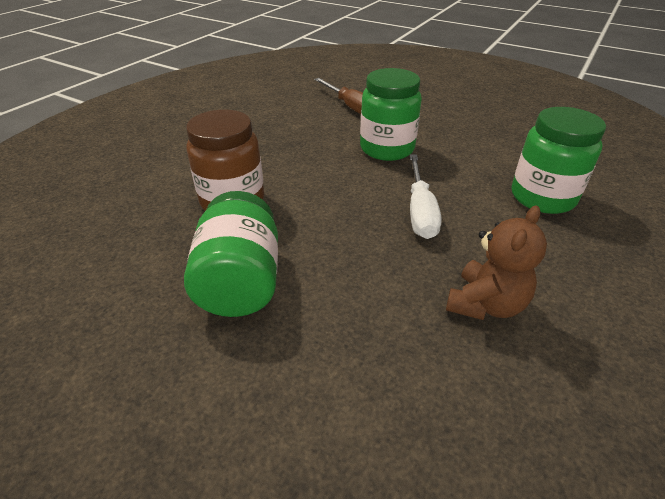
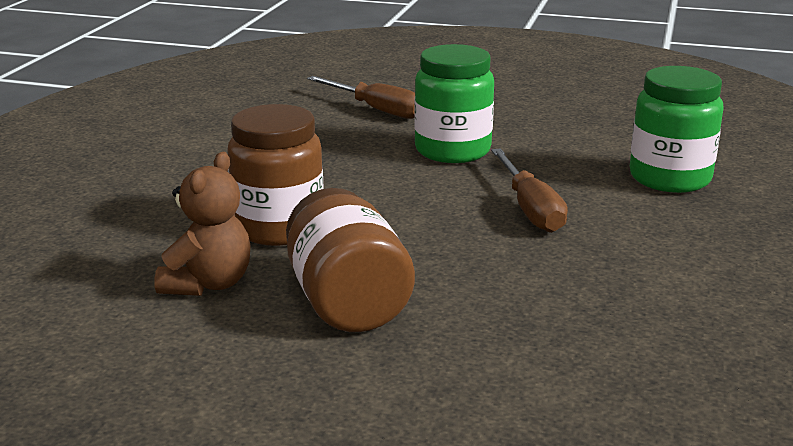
camera: 15 degrees left, 15 degrees down
(240, 281) = (347, 302): green jar -> brown jar
(420, 211) = (530, 209): white screwdriver -> brown screwdriver
(485, 304) = (647, 281): brown teddy bear -> brown teddy bear (208, 284)

